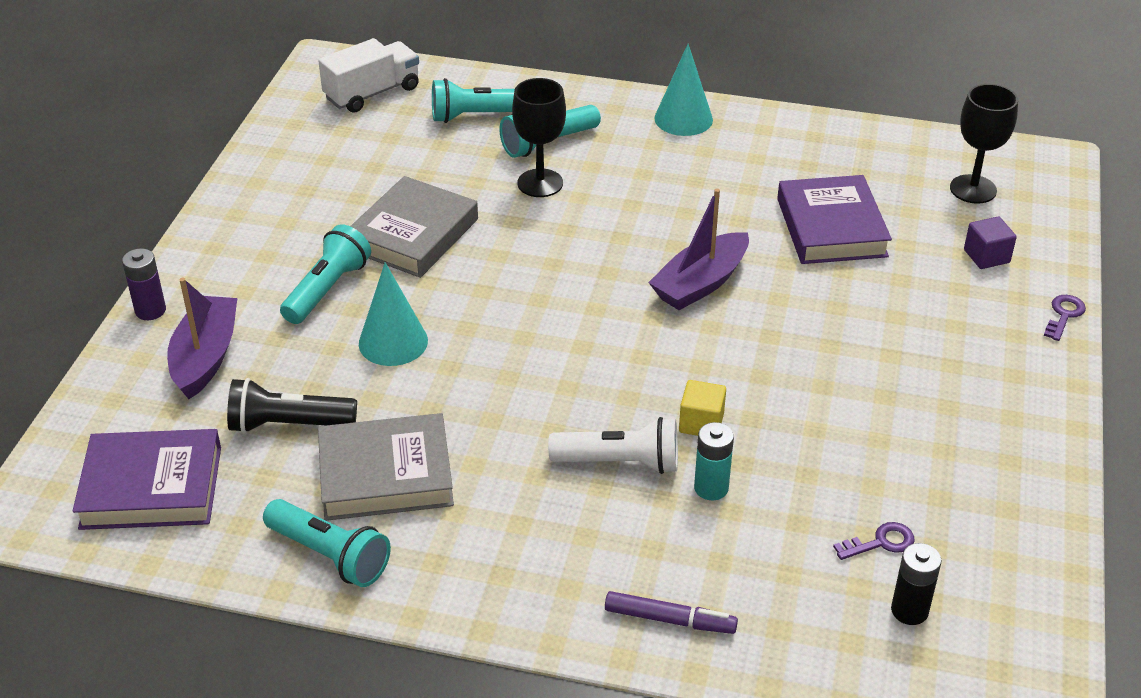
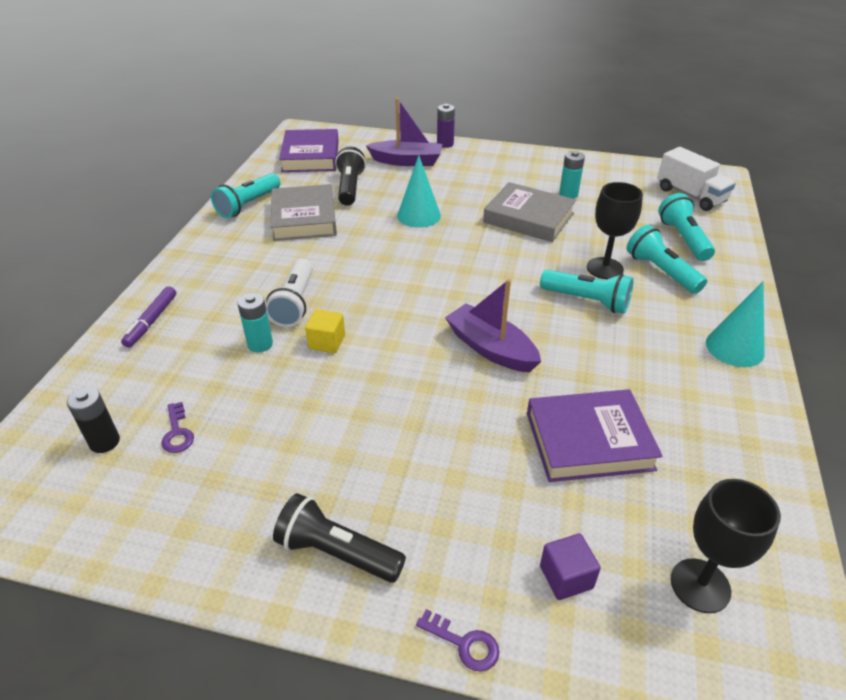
camera: 90 degrees right, 0 degrees up
(327, 289) = (468, 192): turquoise flashlight -> turquoise flashlight (587, 301)
(351, 193) = (568, 194): none -> turquoise battery
(1003, 393) = (337, 552): none -> black flashlight

